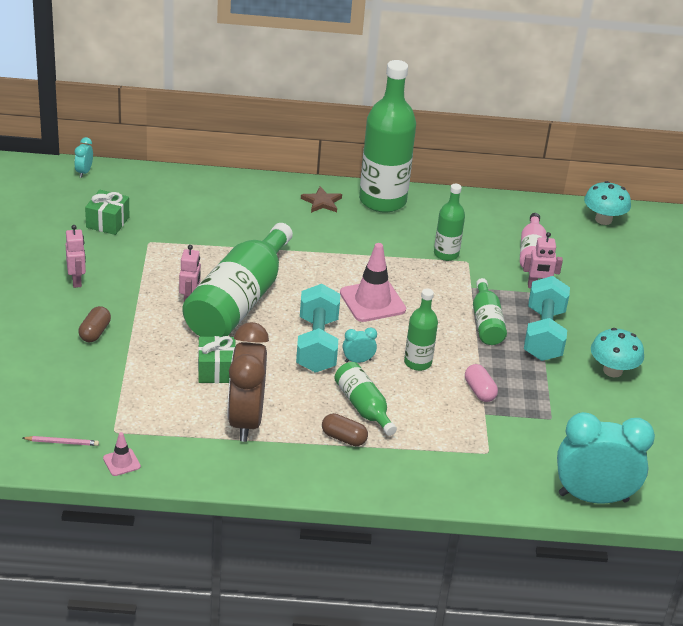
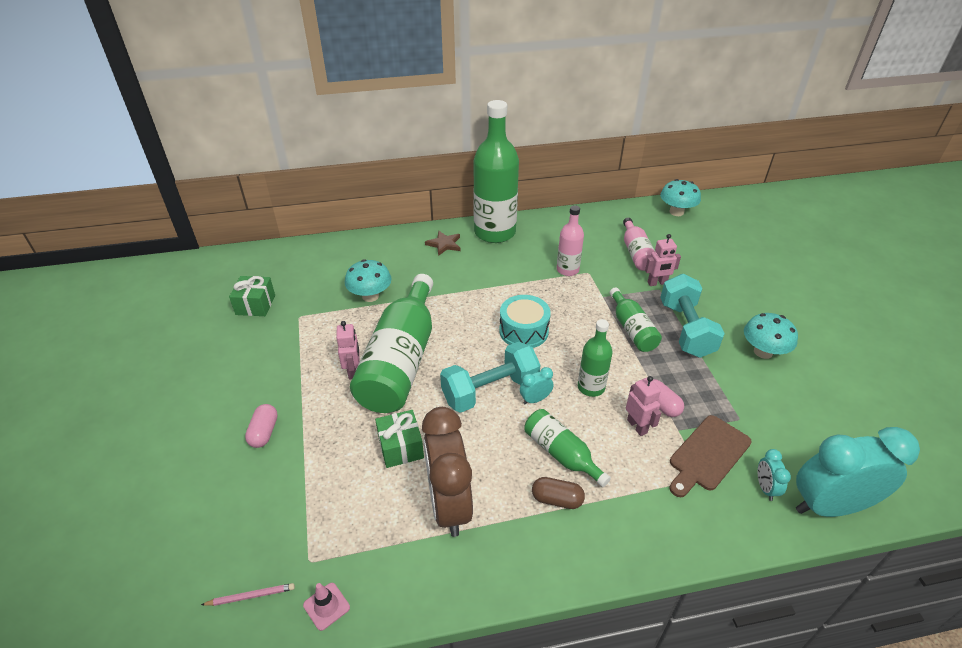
camera: 10 degrees left, 5 degrees up
(77, 281) = (235, 375): pink robot -> pink robot (637, 426)
(84, 172) = (225, 260): turquoise clock -> turquoise clock (765, 488)
(95, 332) = (264, 432): brown capsule -> pink capsule
(226, 237) = (370, 296): none -> turquoise mushroom
(317, 345) = (490, 391): turquoise dumbbell -> turquoise dumbbell turned 75 degrees clockwise
(372, 301) = (523, 331): pink traffic cone -> turquoise drum
(446, 254) = (567, 270): green bottle -> pink bottle
(502, 438) = (707, 455): none -> brown cutting board

